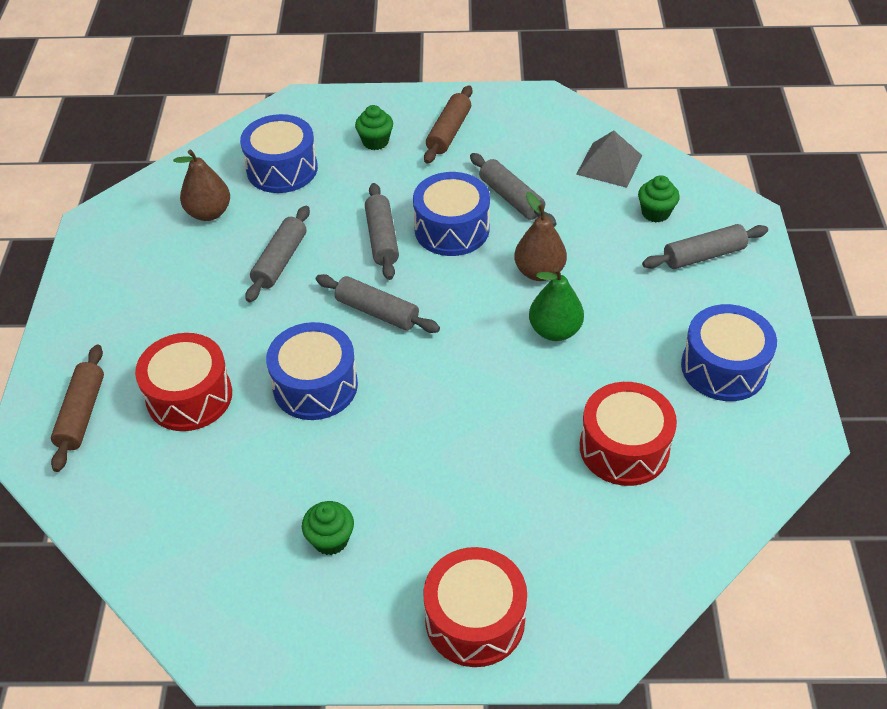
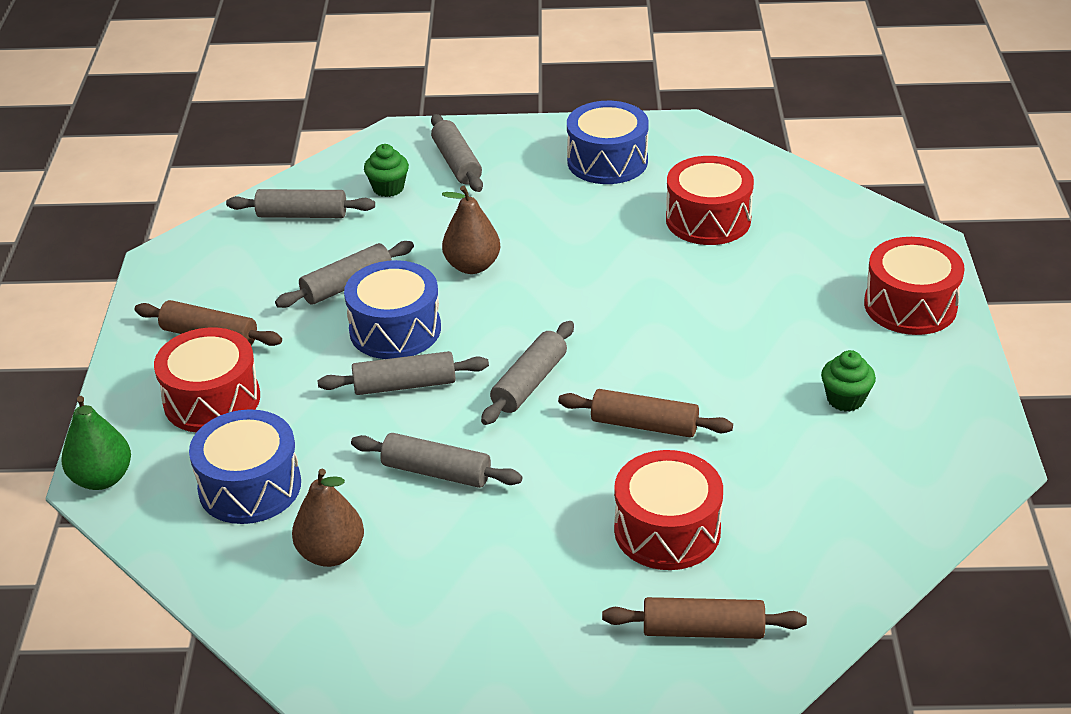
camera: 90 degrees left, 10 degrees down
(315, 386) = (644, 425): blue drum -> brown rolling pin
(375, 141) = (212, 400): green cupcake -> red drum
(554, 330) = (560, 257): green pear -> green pear (102, 478)
(609, 164) = (302, 215): grey pyramid -> grey rolling pin

